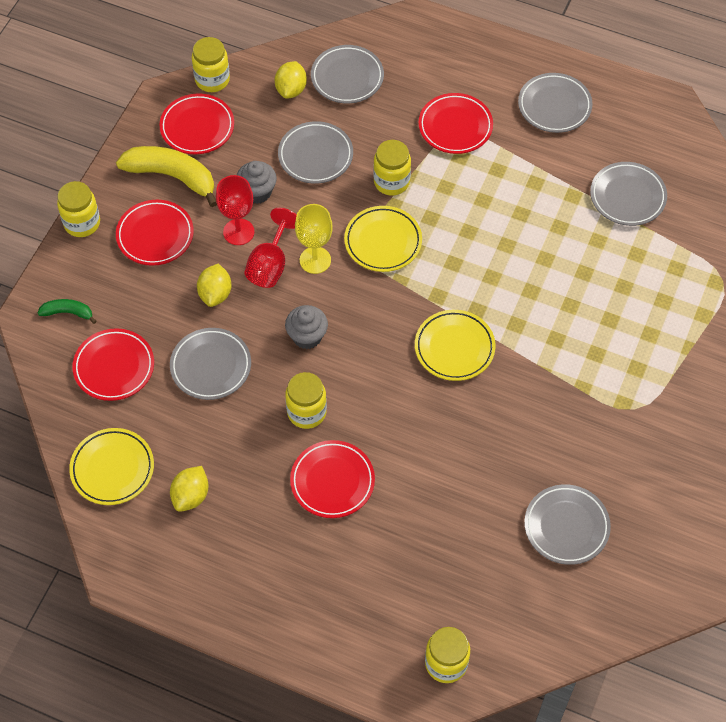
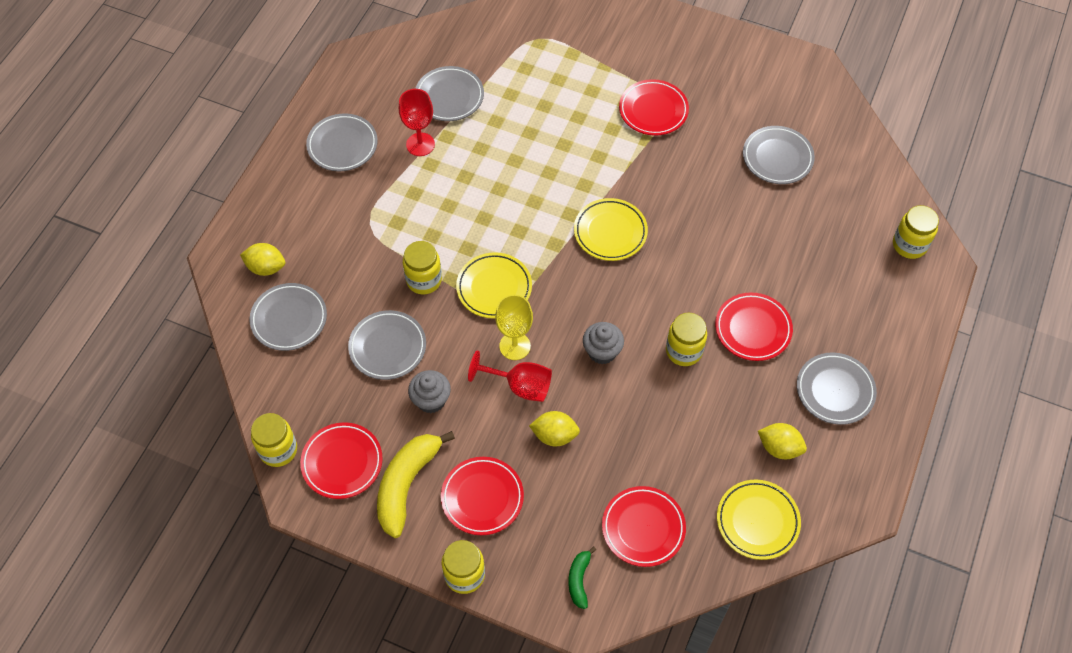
camera: 90 degrees left, 0 degrees up
(211, 366) = (638, 436): grey plate -> grey plate (835, 390)
(238, 232) = (480, 416): red goblet -> red goblet (420, 144)
(291, 89) = (300, 371): yellow lemon -> yellow lemon (266, 267)
(455, 126) = (360, 225): red plate -> red plate (653, 110)

